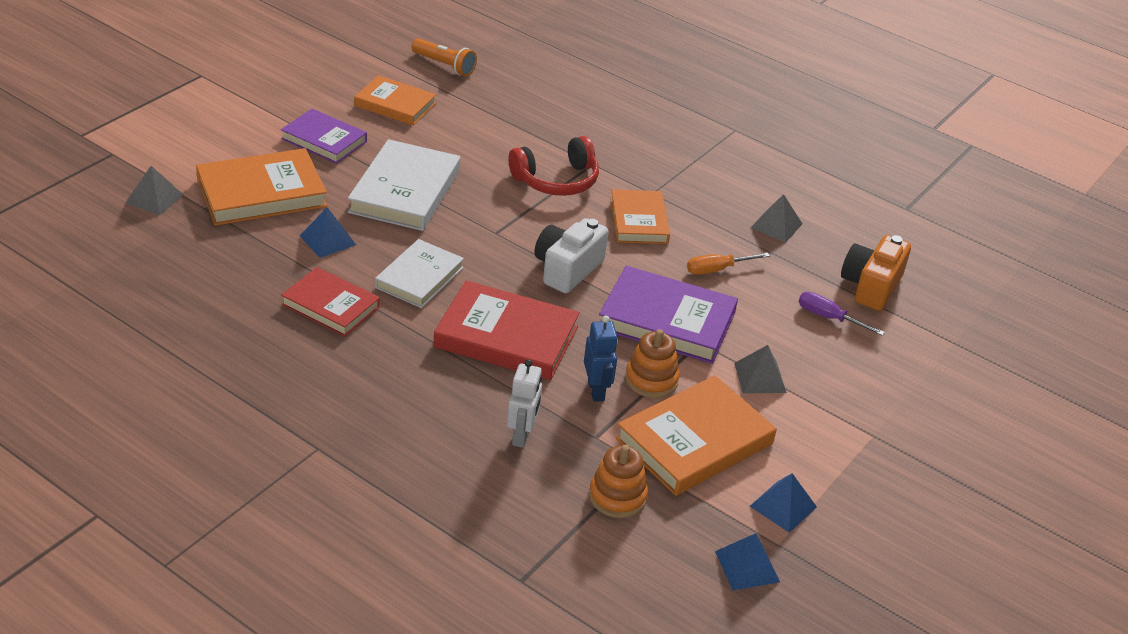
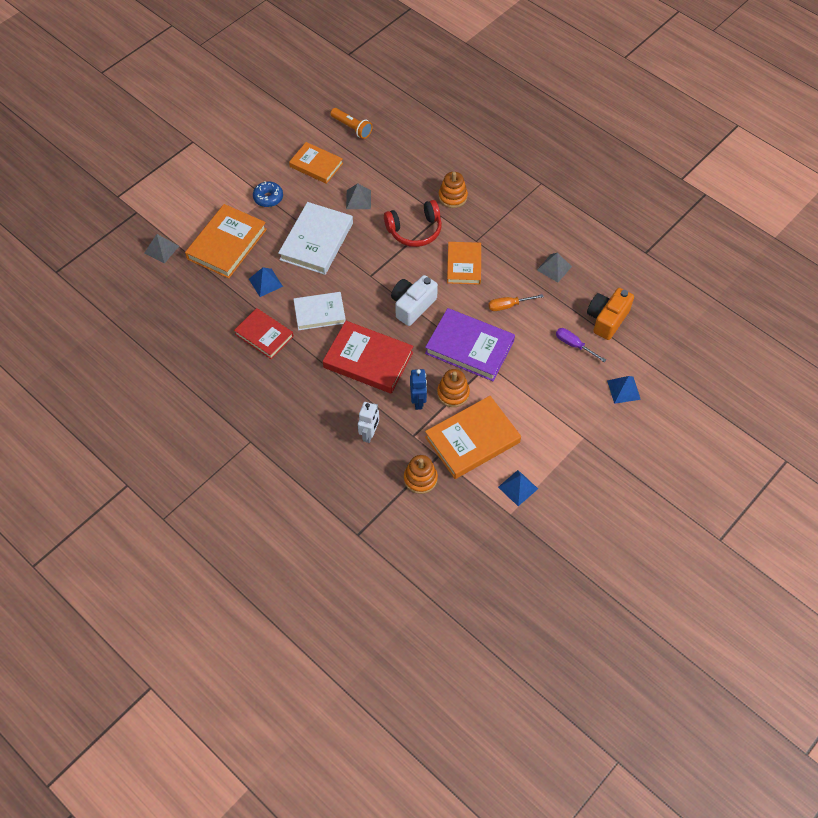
camera: 10 degrees right, 20 degrees up
(261, 193) = (227, 244): orange book -> orange book turned 45 degrees counterclockwise
(324, 140) = (268, 198): purple book -> blue donut
(419, 278) = (319, 313): white book -> white book turned 45 degrees clockwise
(607, 143) = (452, 197): none -> orange stacking toy
(747, 566) = (489, 529): blue pyramid -> blue pyramid (623, 390)
(760, 377) = (521, 392): grey pyramid -> grey pyramid (358, 199)

